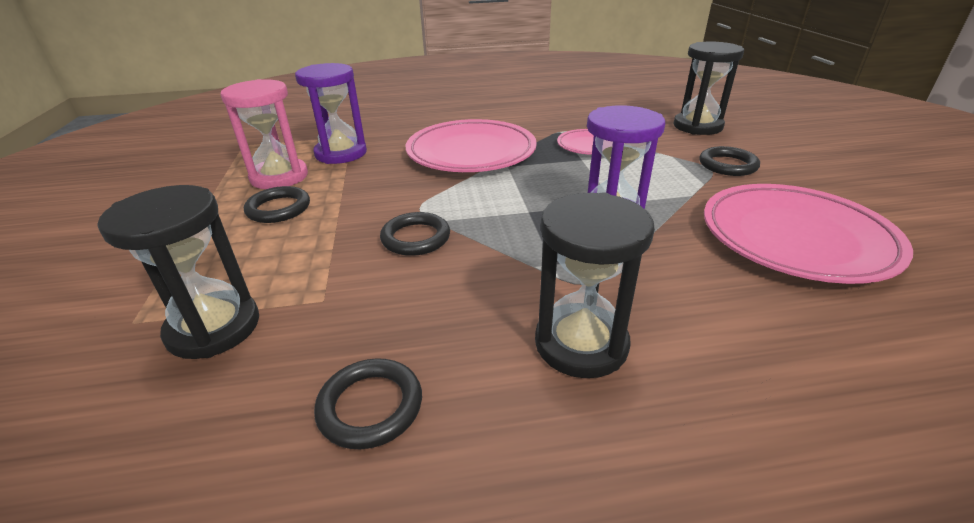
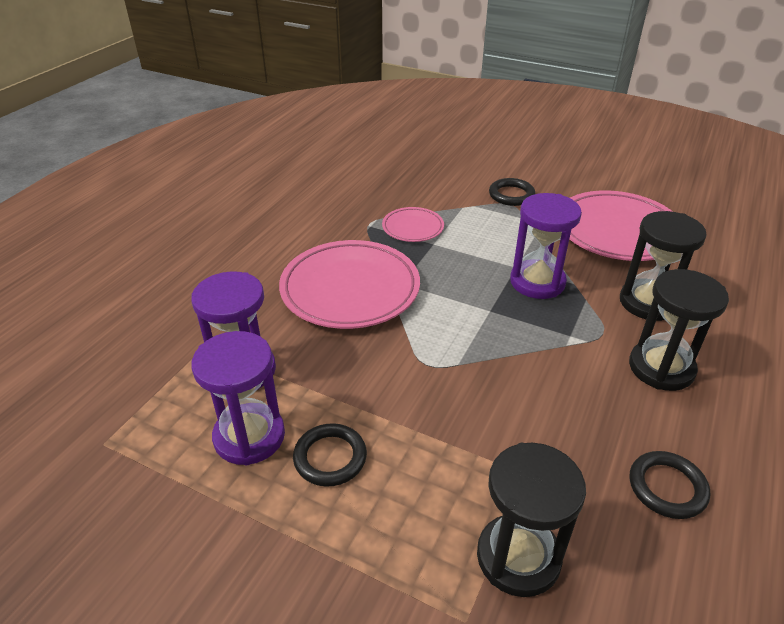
camera: 55 degrees left, 5 degrees up
(279, 177) = (249, 436): pink hourglass -> purple hourglass
(416, 238) = (475, 386): black ring -> none
(697, 126) = (440, 168): black hourglass -> black hourglass (648, 302)

